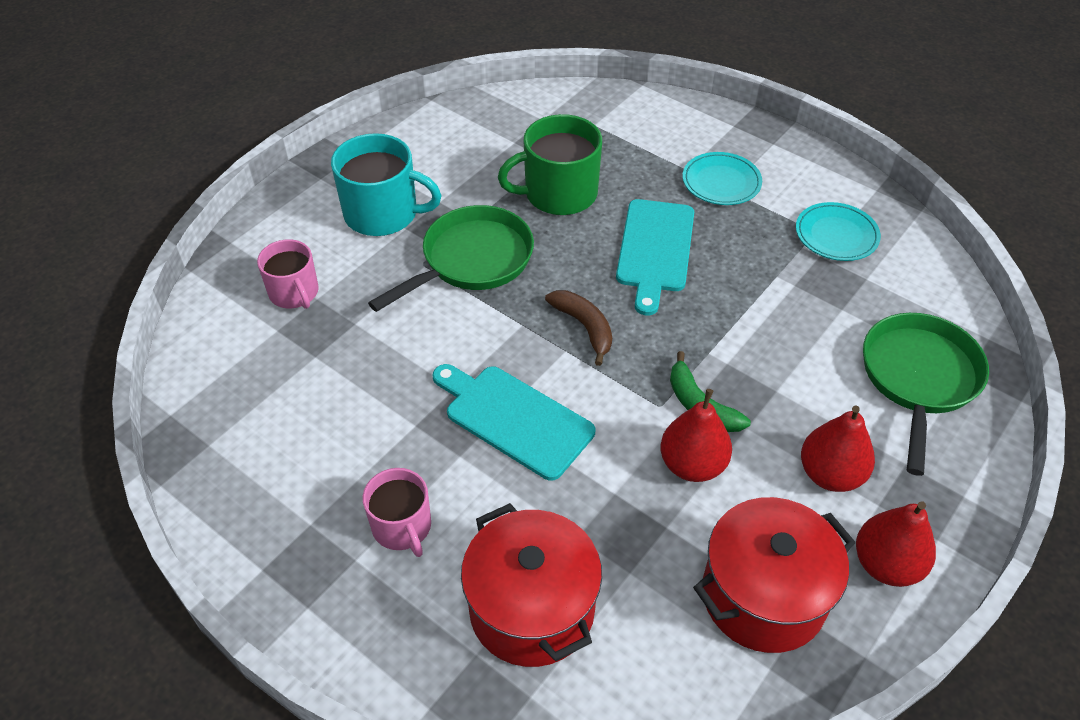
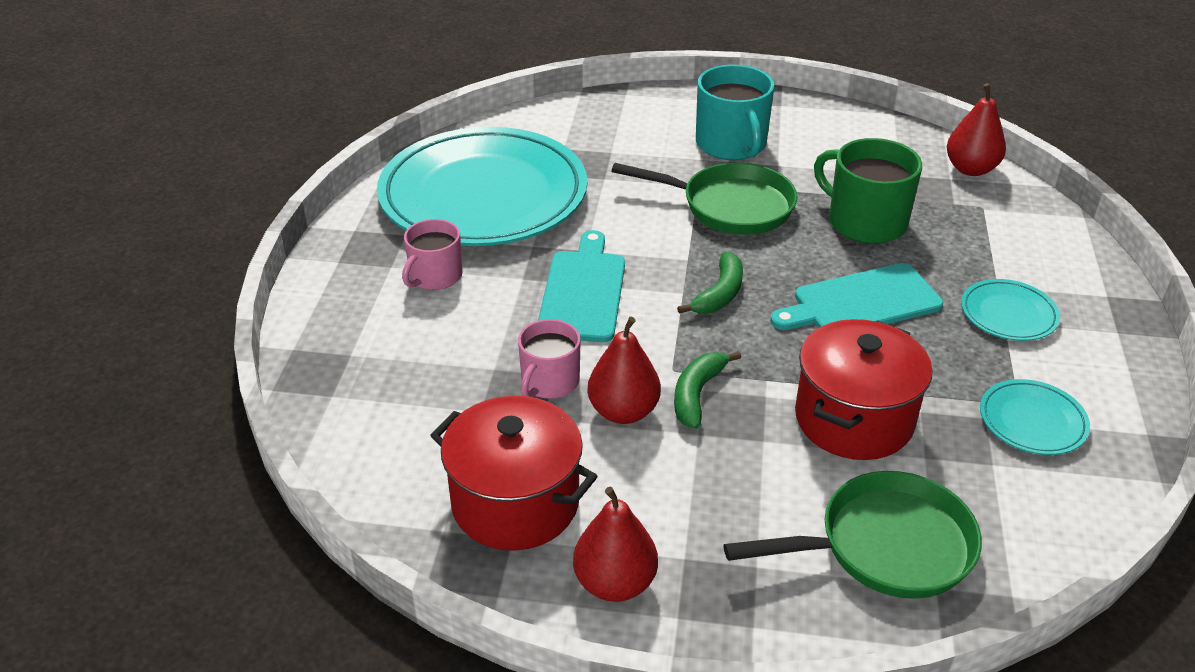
camera: 60 degrees right, 10 degrees down
(294, 293) = (606, 140): pink mug -> pink mug (549, 382)
(300, 428) = (483, 195): none -> turquoise plate
(532, 609) = (408, 368): red pot -> red pot (854, 419)
(584, 327) = (719, 294): brown banana -> green banana
(830, 474) = (692, 510): red pear -> red pear (970, 169)

